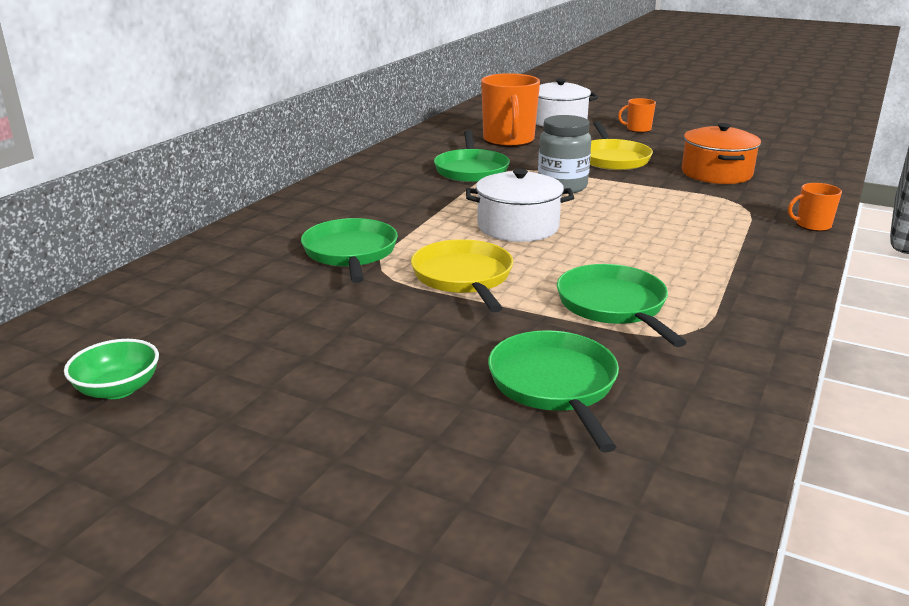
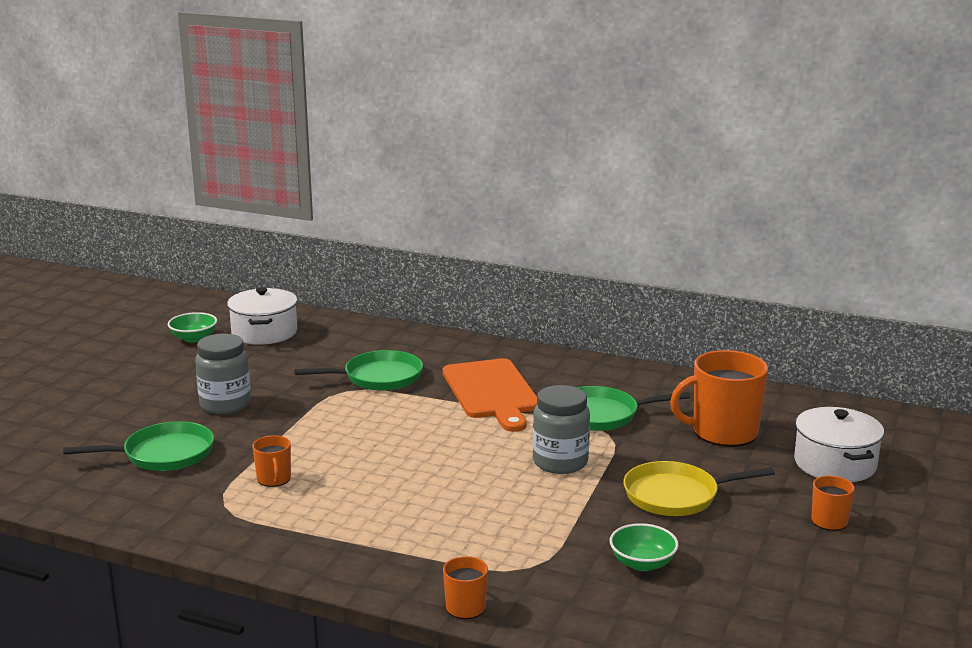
camera: 85 degrees right, 5 degrees down
(399, 346) = (225, 404): none -> grey jar
(410, 204) = (492, 392): none -> orange cutting board
(464, 277) = (331, 420): yellow pan -> none
(518, 227) = (441, 440): white pot -> white pot (264, 332)
(614, 306) = (274, 479): green pan -> orange mug
(716, 173) = (642, 563): orange pot -> green bowl

